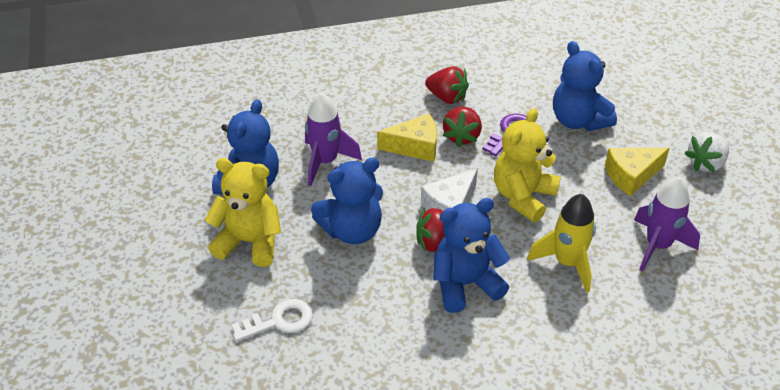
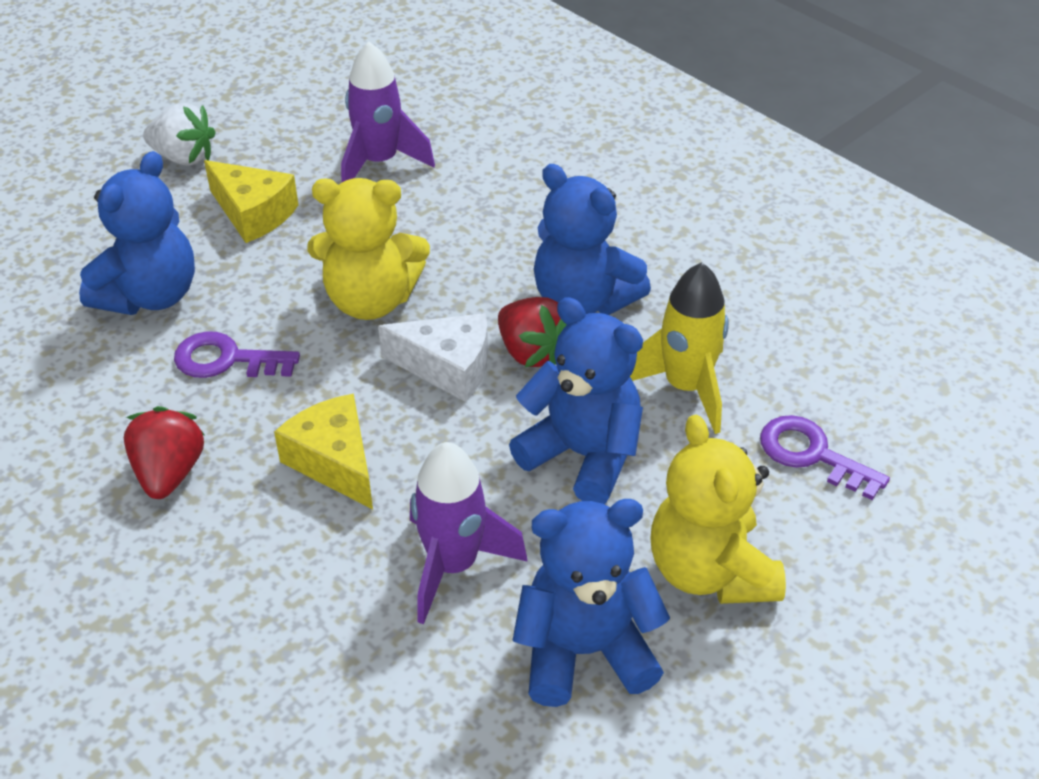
camera: 120 degrees left, 0 degrees up
(279, 321) = (812, 455): white key -> purple key
(462, 136) = (271, 413): red strawberry -> none
(567, 263) = (470, 225): yellow rocket -> yellow rocket (685, 388)

